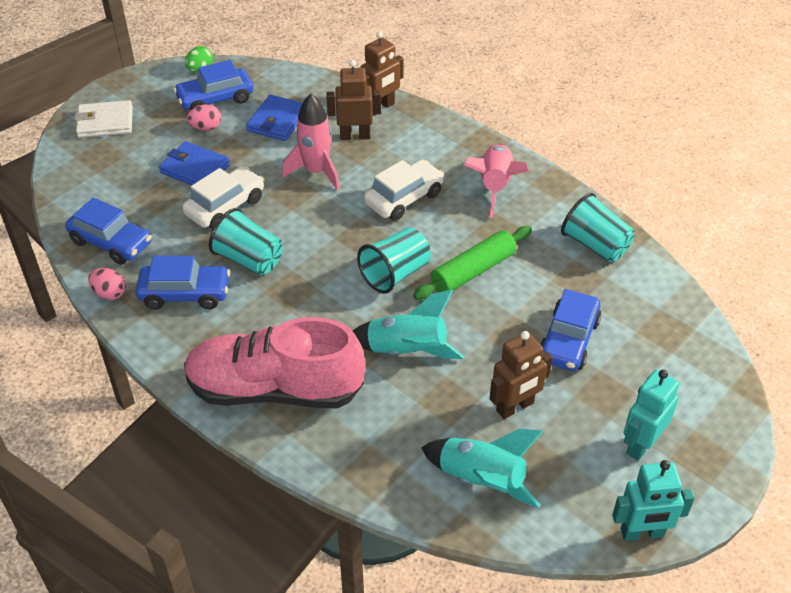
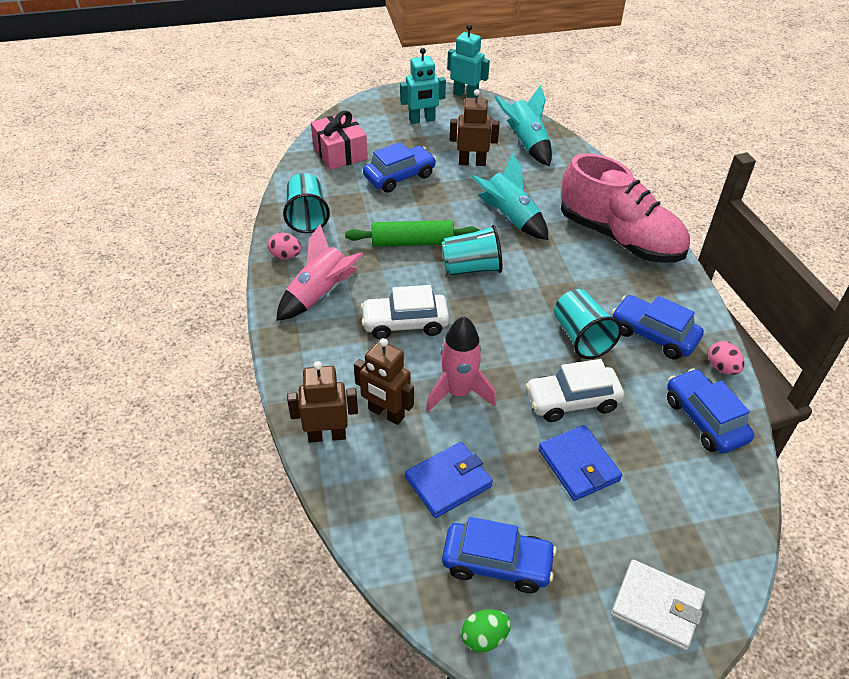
camera: 145 degrees left, 0 degrees up
(206, 127) = (535, 520): pink egg -> pink egg (286, 256)
(664, 336) = (340, 153): none -> pink gift

